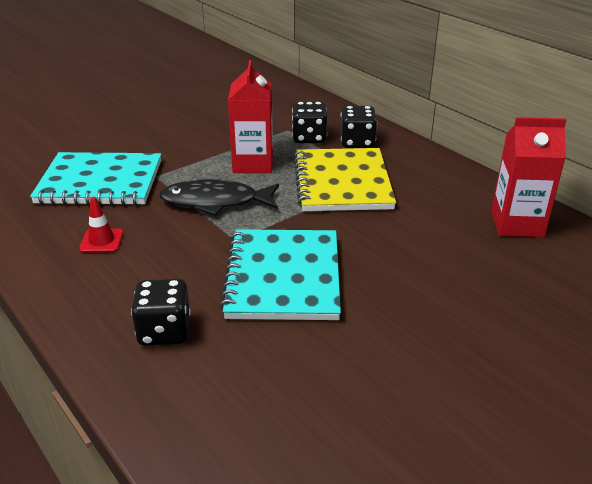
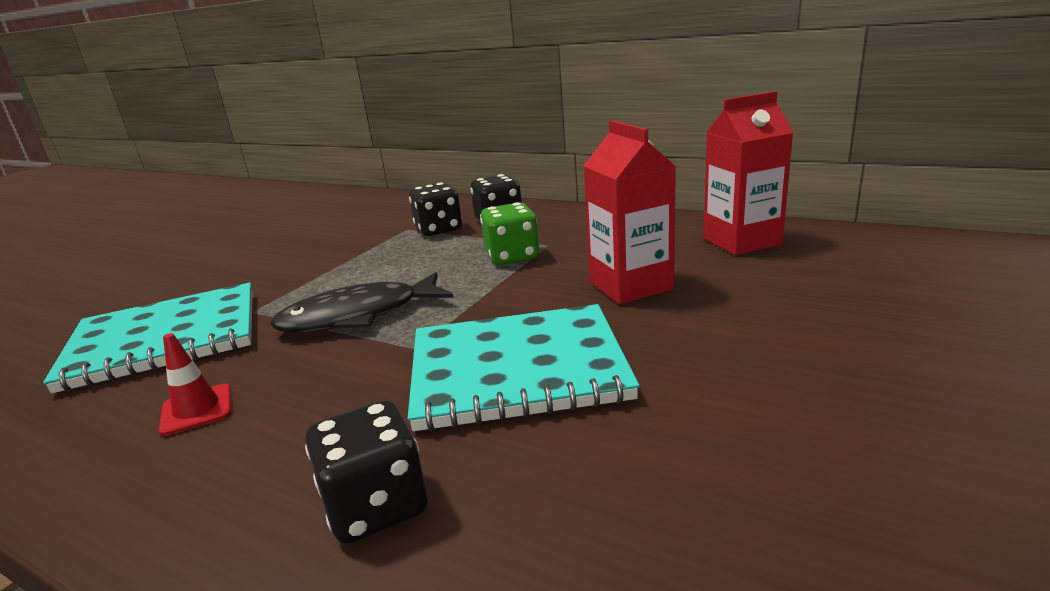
camera: 20 degrees left, 10 degrees down
(253, 164) = (384, 267): red carton -> red carton (630, 286)
(283, 277) = (517, 369): turquoise notebook -> turquoise notebook turned 75 degrees counterclockwise
(342, 182) = (512, 256): yellow notebook -> green dice

